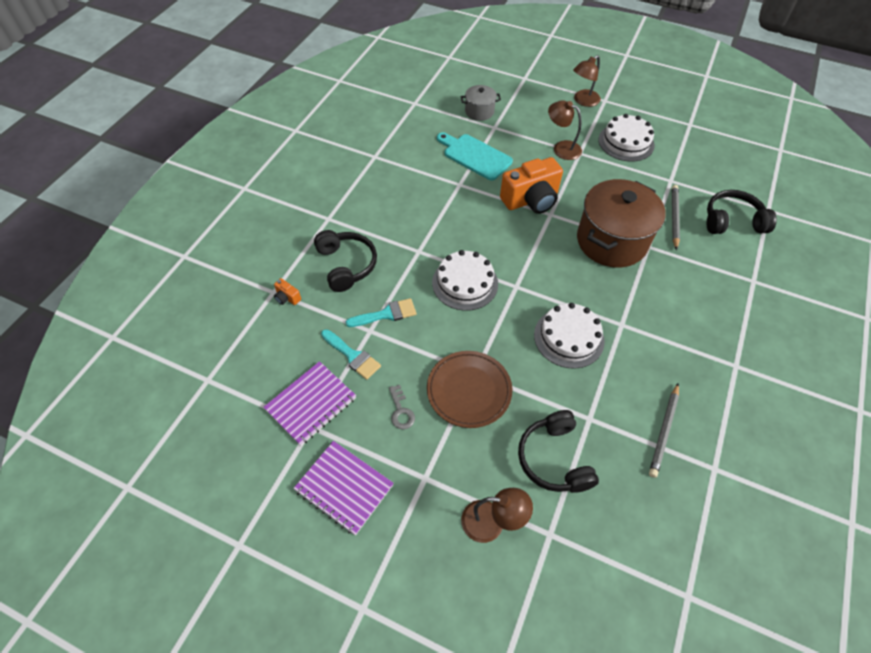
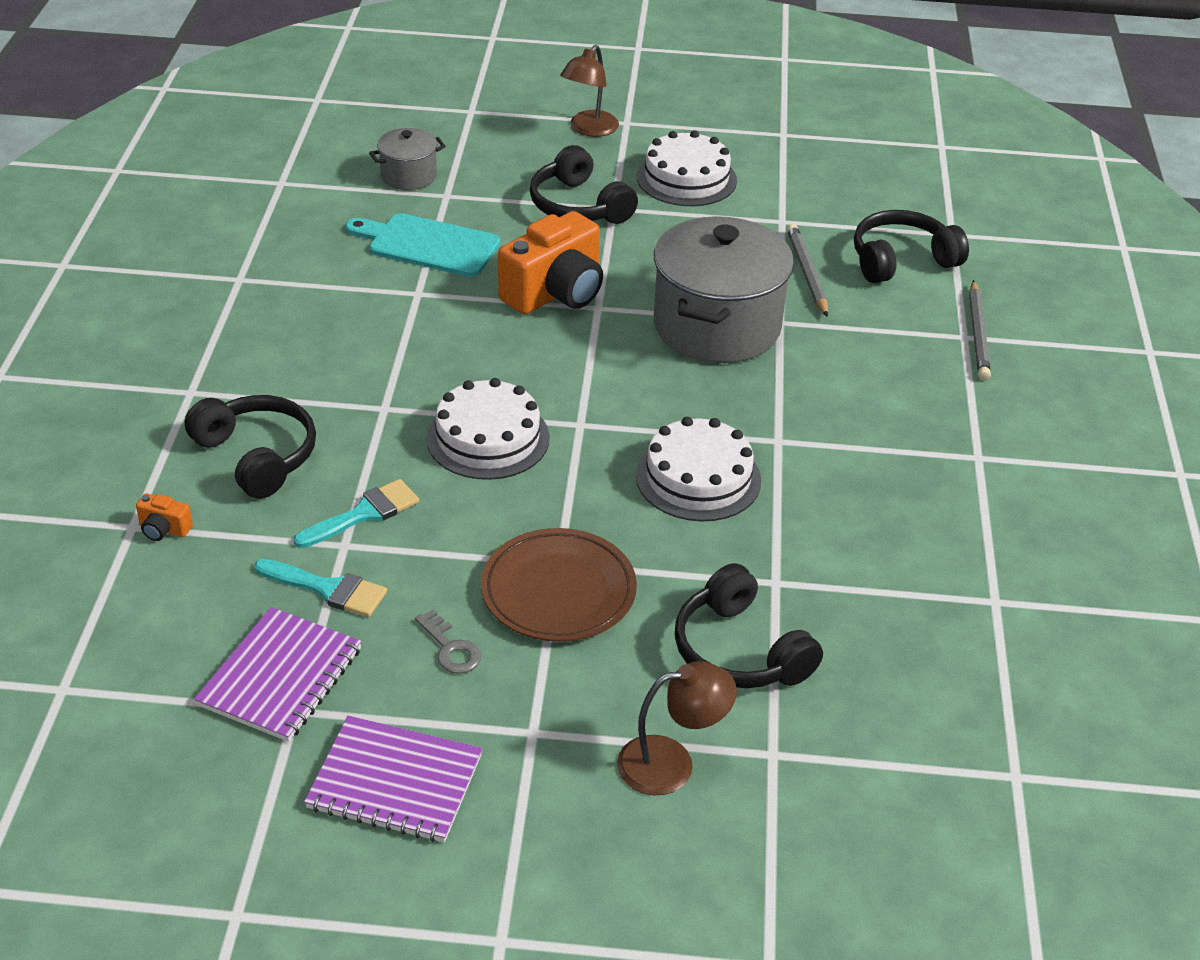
camera: 20 degrees left, 15 degrees down
(561, 148) = (579, 206): brown lamp -> black headphones
(611, 241) = (717, 326): brown pot -> grey pot
(664, 431) = (900, 571): grey pencil -> grey pencil (978, 334)

